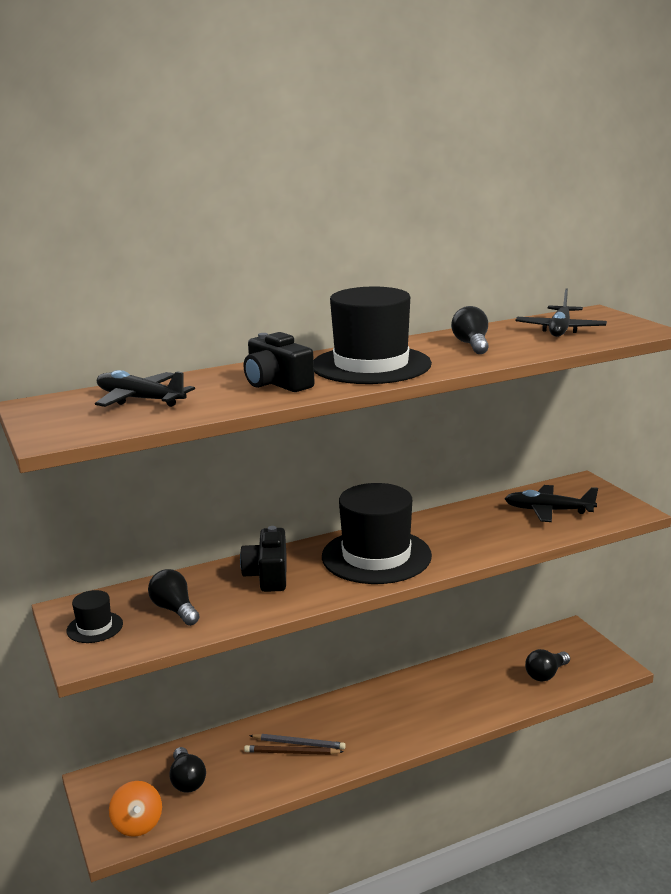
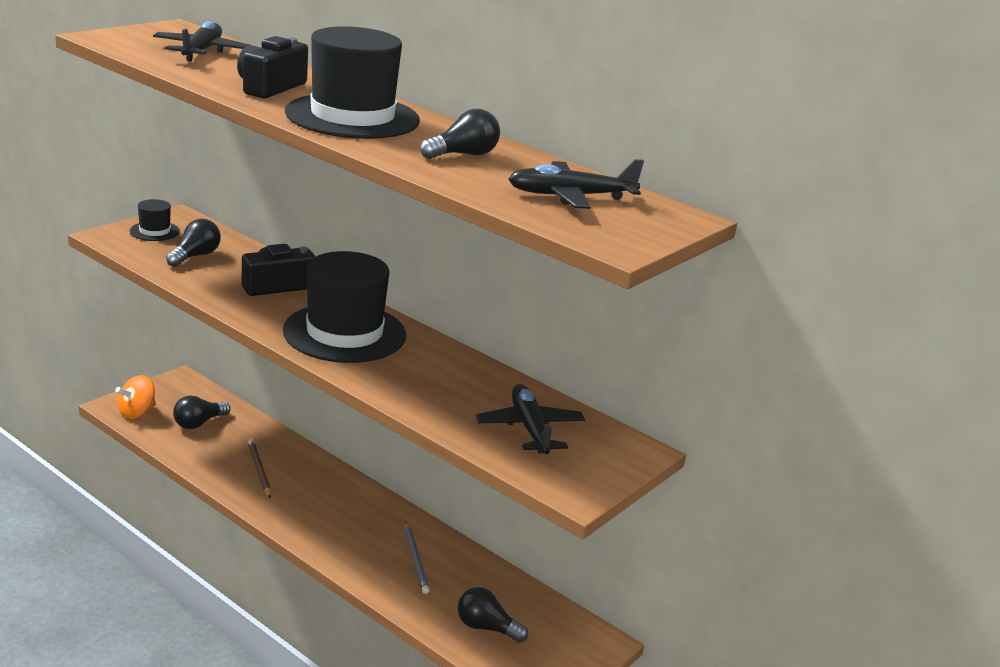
camera: 60 degrees right, 5 degrees up
(299, 743) = (274, 472): grey pencil -> grey pencil (415, 560)

